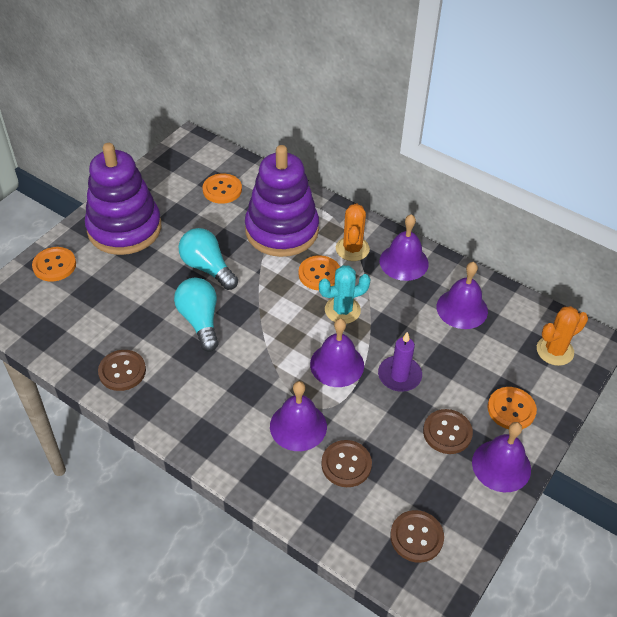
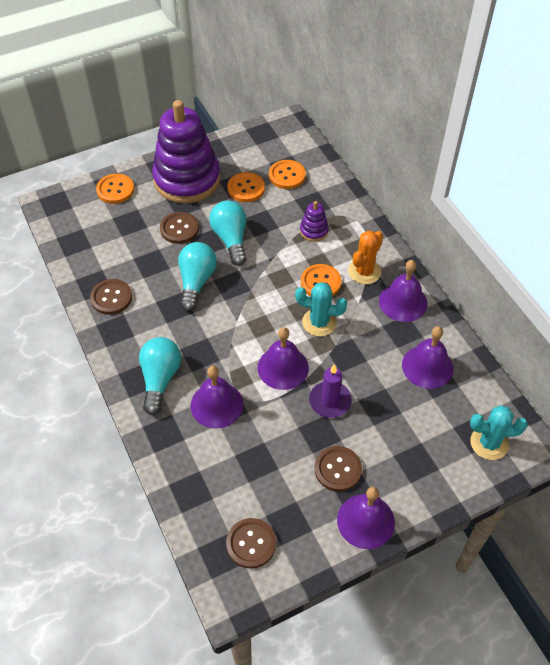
camera: 30 degrees right, 5 degrees up
(226, 427) = (160, 379): none -> turquoise light bulb
(282, 230) = (314, 231): purple stacking toy -> purple stacking toy, size x0.41
(346, 464) = (234, 455): brown button -> brown button (179, 229)
(511, 409) = (409, 476): orange button -> orange button (246, 188)
(555, 351) = (489, 443): orange cactus -> turquoise cactus

